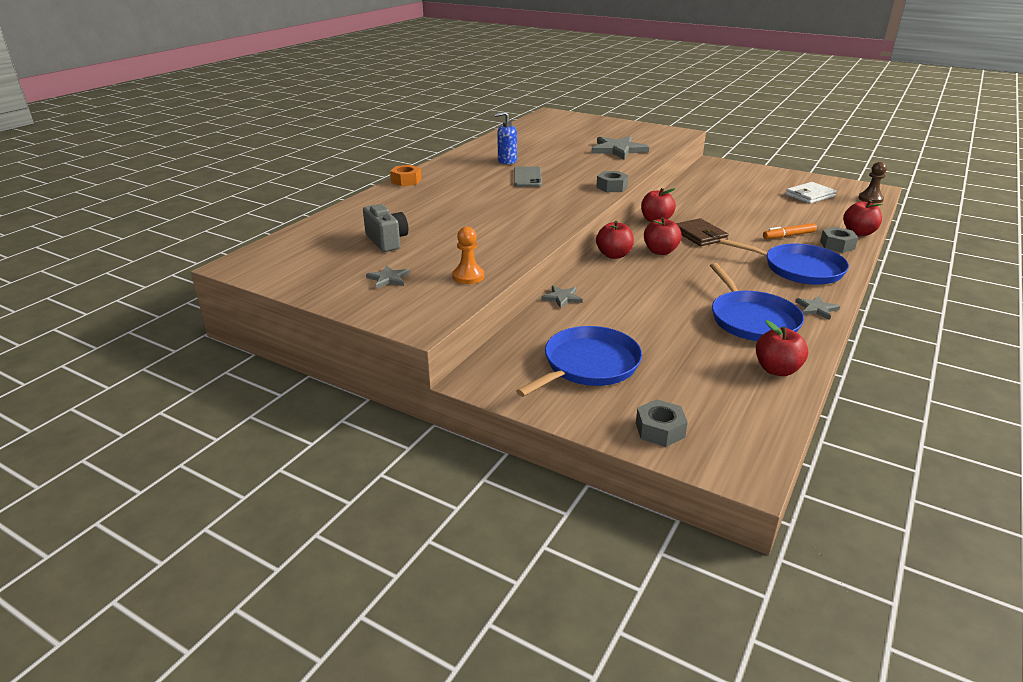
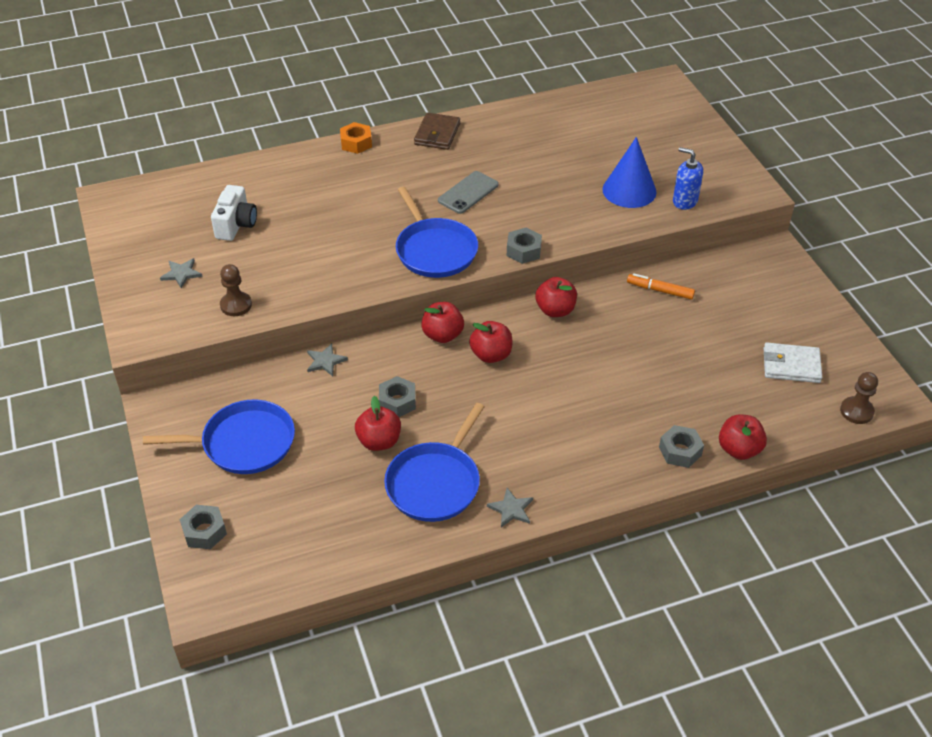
camera: 40 degrees right, 15 degrees up
(387, 241) = (236, 225): grey camera -> white camera
(468, 276) = (236, 305): orange pawn -> brown pawn
(507, 161) = (487, 155): blue soap dispenser -> blue soap dispenser (684, 201)
(618, 150) = (629, 190): grey star -> blue cone
(649, 295) = (397, 402): none -> grey nut
(699, 235) = (563, 355): brown wallet -> brown wallet (437, 134)
(777, 370) = (367, 543): red apple -> red apple (379, 441)
(788, 236) = (653, 409): orange marker -> orange marker (660, 290)
(799, 269) = (582, 456): blue pan -> blue pan (435, 250)

